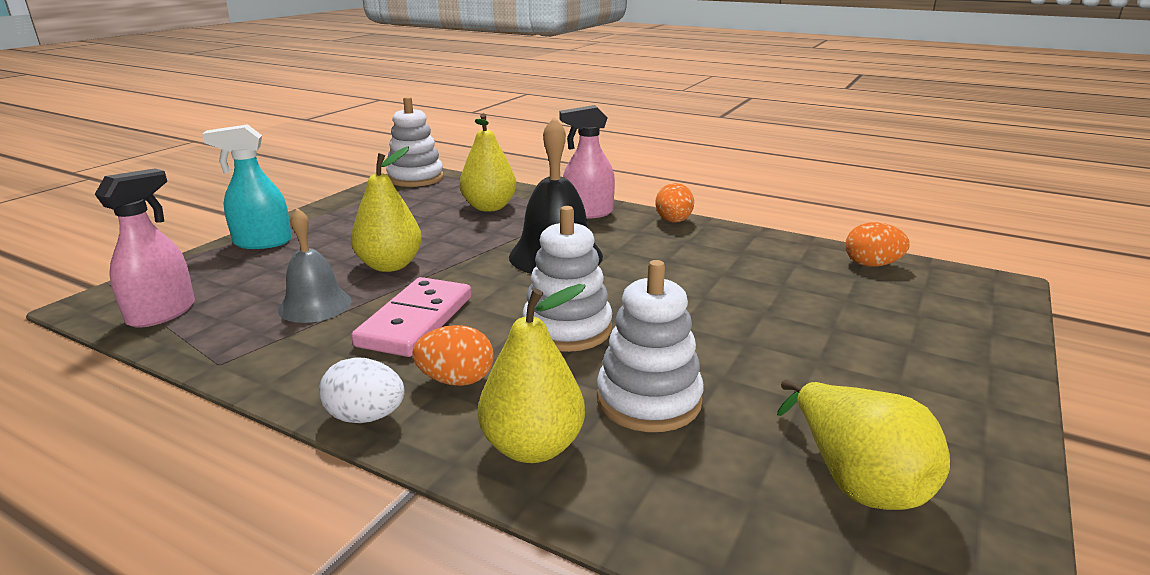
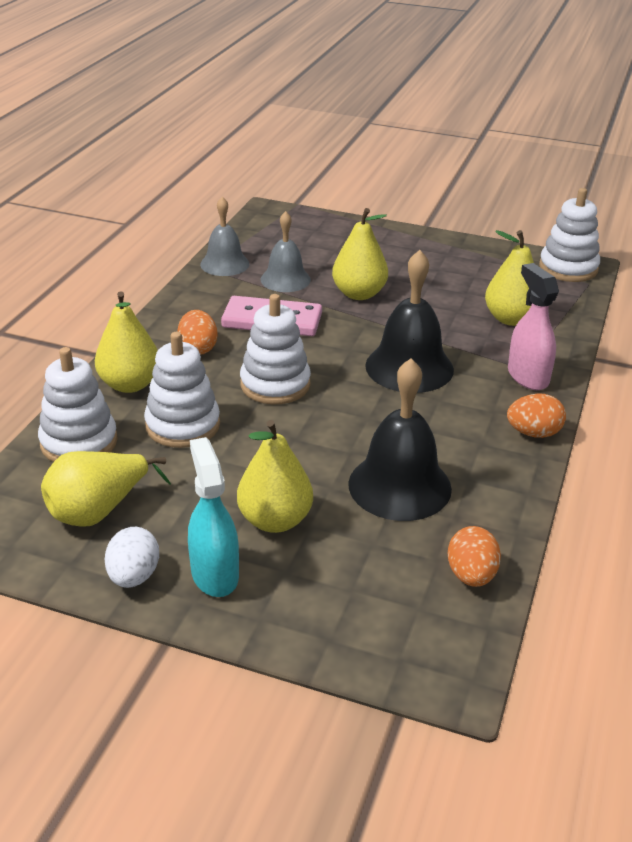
camera: 80 degrees right, 10 degrees up
(162, 313) = (261, 234): pink spray bottle -> none
(224, 347) = (224, 264): none -> grey bell
(262, 242) = (380, 235): turquoise spray bottle -> turquoise spray bottle (214, 574)
(366, 417) = (156, 325): white egg -> white egg (133, 576)
(688, 504) = (79, 442): none -> white stacking toy
(757, 279) = (399, 486): none -> black bell
(830, 346) = (275, 520): none -> yellow pear

